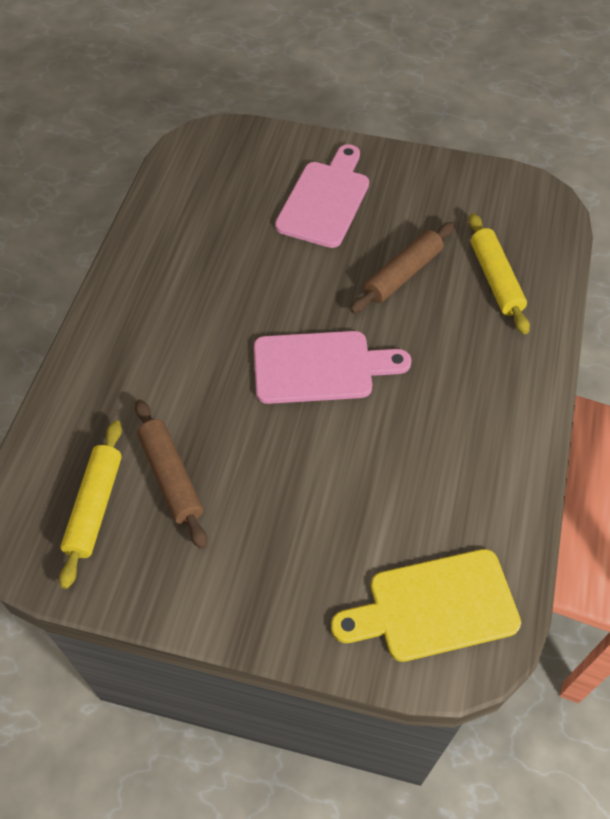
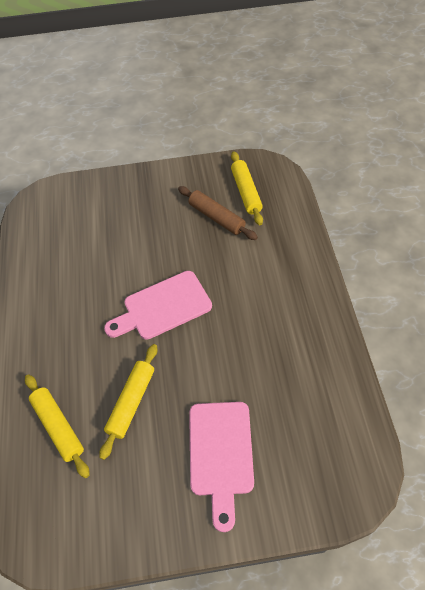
camera: 160 degrees right, 0 degrees up
(402, 274) = (131, 402): brown rolling pin -> yellow rolling pin
(434, 606) = (58, 210): yellow cutting board -> none

